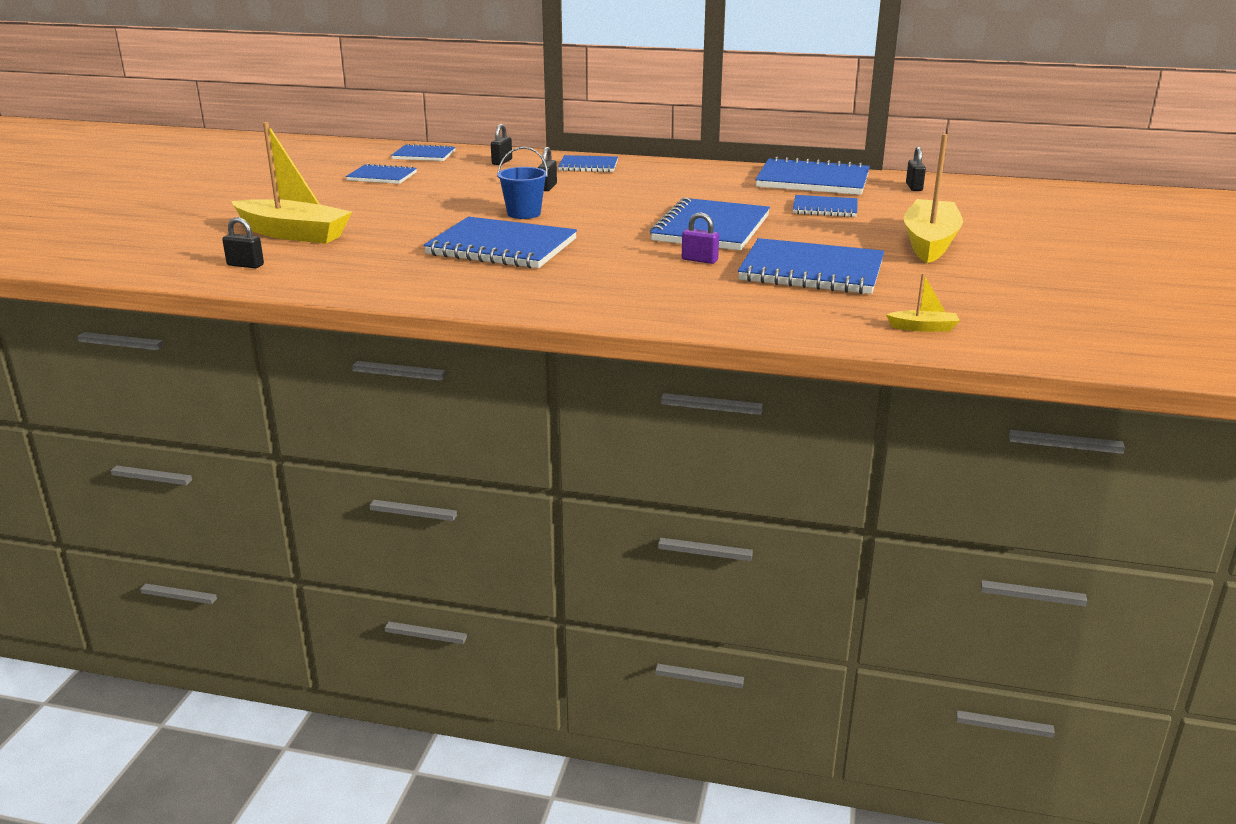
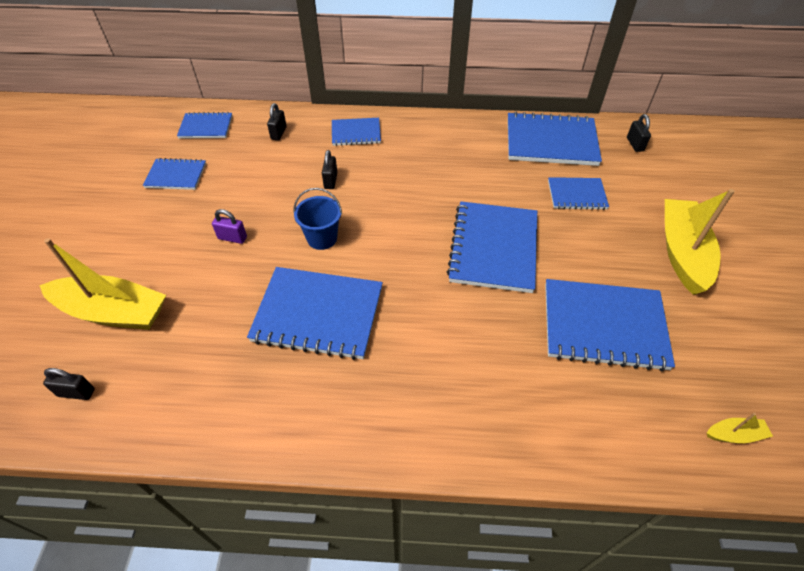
camera: 10 degrees left, 25 degrees up
(699, 260) = (501, 316): purple padlock -> purple padlock (232, 238)

